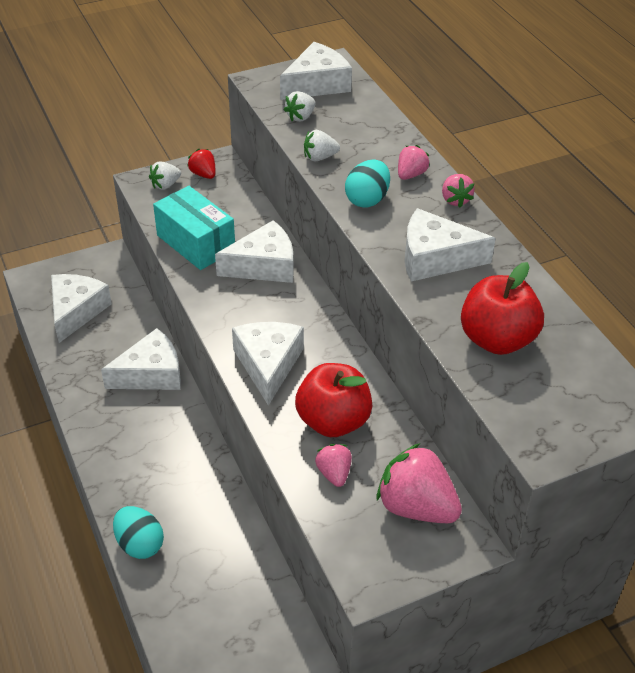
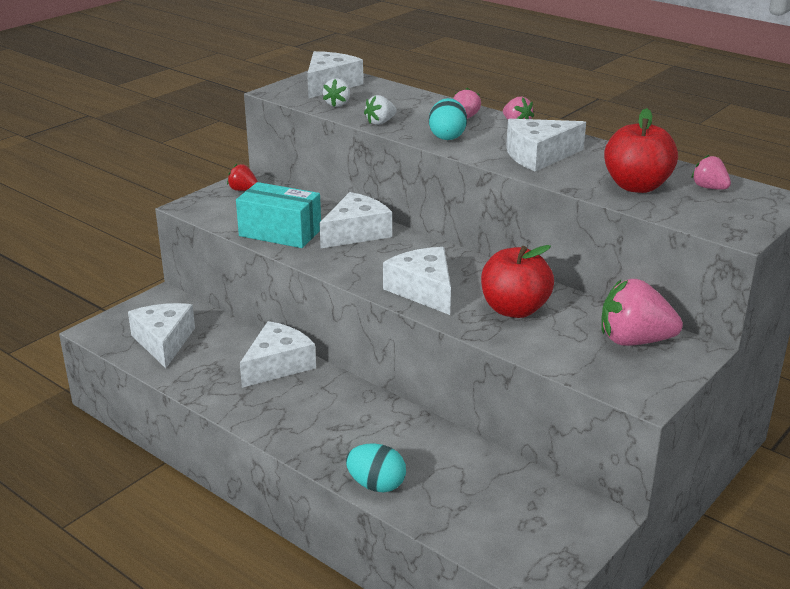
camera: 25 degrees left, 15 degrees down
(165, 185) = (214, 204): white strawberry -> none
(334, 473) = (548, 340): pink strawberry -> pink strawberry (709, 188)

